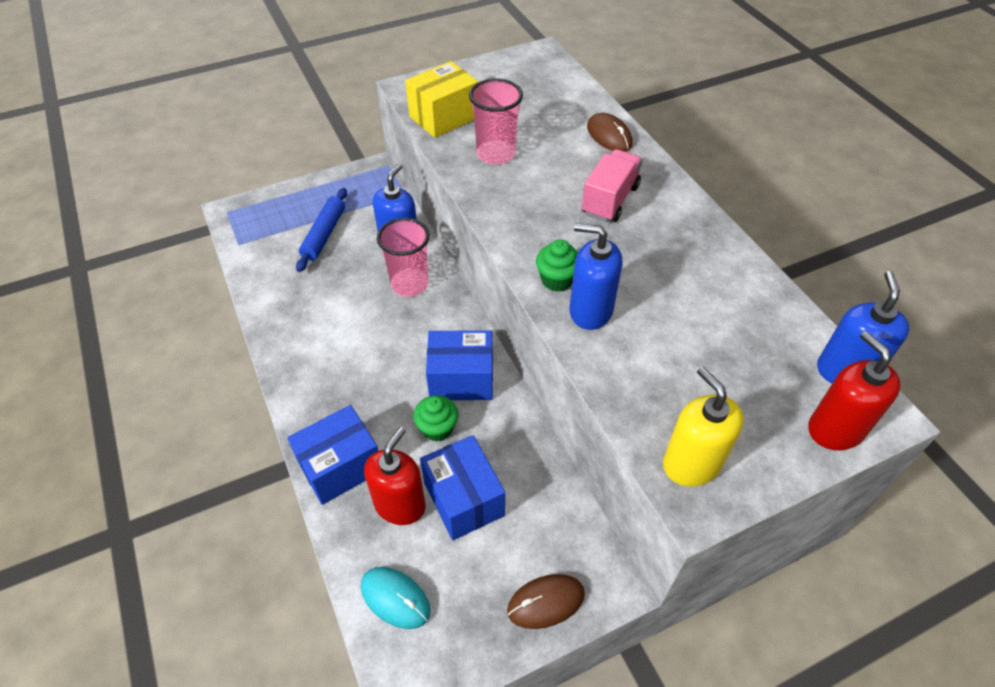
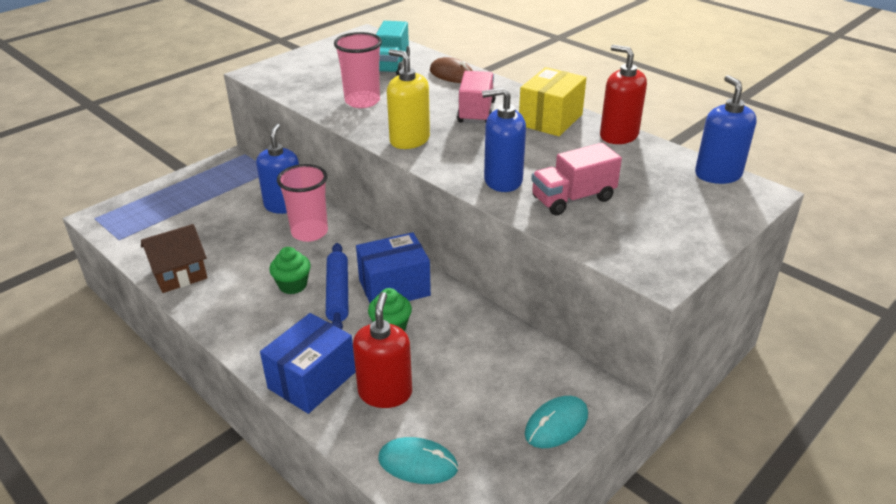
camera: 20 degrees left, 15 degrees down
(274, 302) = (179, 274): none -> brown house
(324, 234) = (206, 214): blue rolling pin -> blue rolling pin (338, 293)
(444, 117) = (301, 86): yellow box -> yellow box (550, 120)
(463, 499) = (442, 372): blue box -> none
(546, 602) = (556, 424): brown mouse -> turquoise mouse
(550, 107) = (391, 65): none -> turquoise truck
(557, 280) = (463, 168): green cupcake -> green cupcake (293, 285)
(654, 360) = (573, 199): none -> pink truck
(691, 463) = (640, 253): yellow soap dispenser -> yellow soap dispenser (409, 140)
(835, 429) = (732, 208): red soap dispenser -> red soap dispenser (618, 135)

